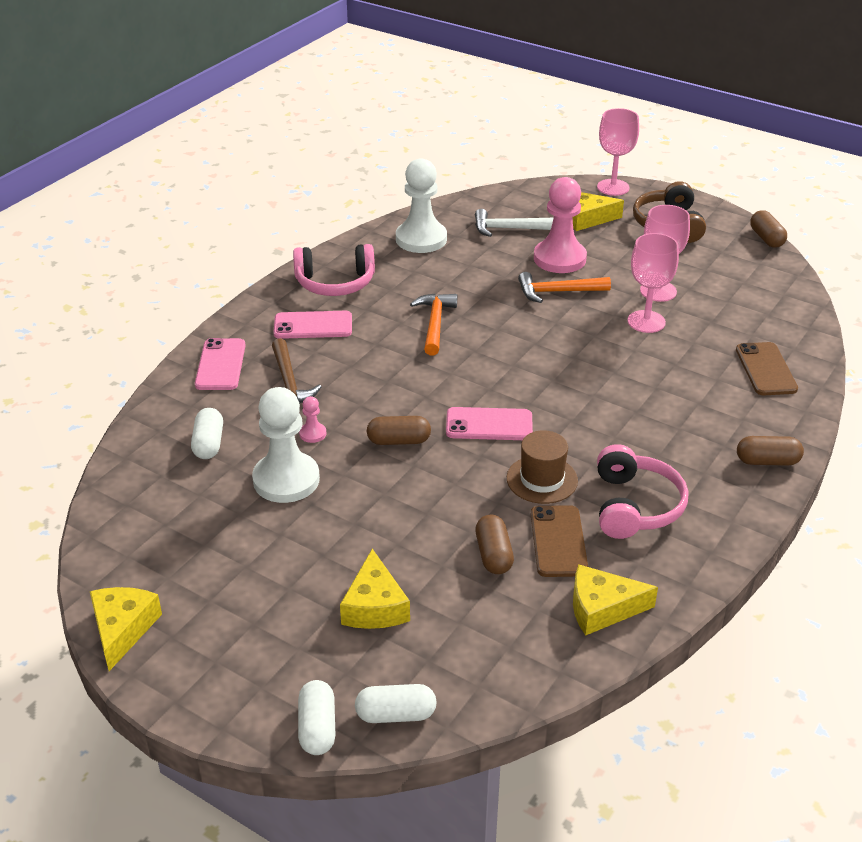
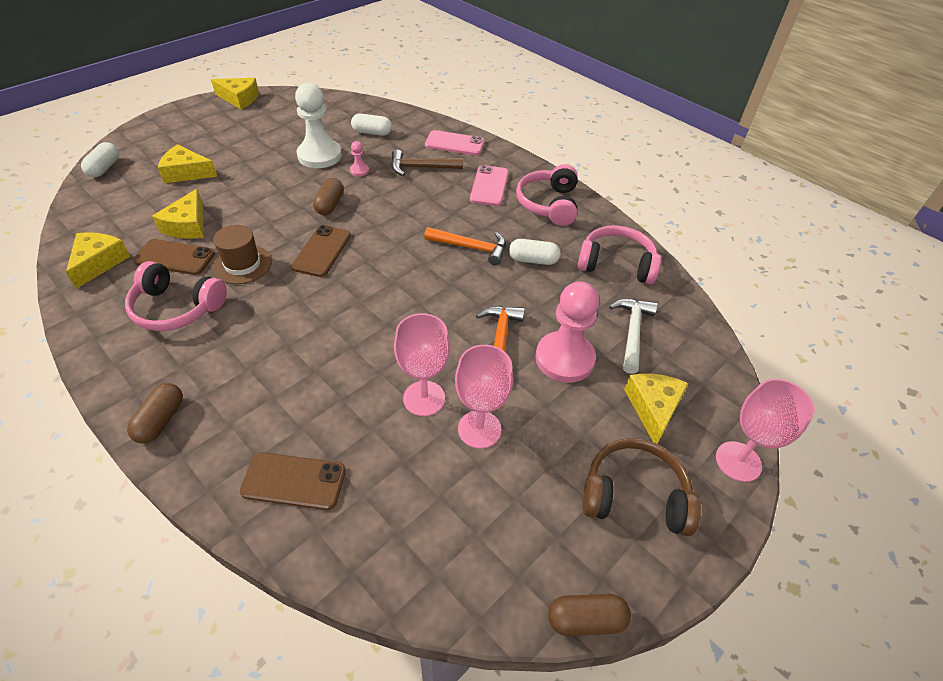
camera: 100 degrees right, 10 degrees up
(317, 728) = (122, 144): white capsule -> white capsule (533, 260)
(421, 239) = (616, 264): white pawn -> pink headphones
(489, 425) = (322, 251): pink phone -> brown phone
(493, 555) = (187, 225): brown capsule -> yellow cheese

